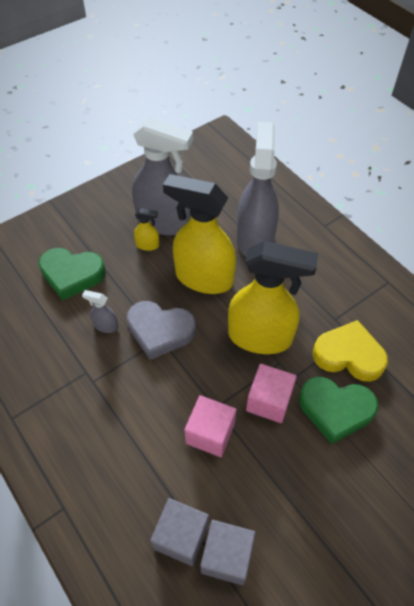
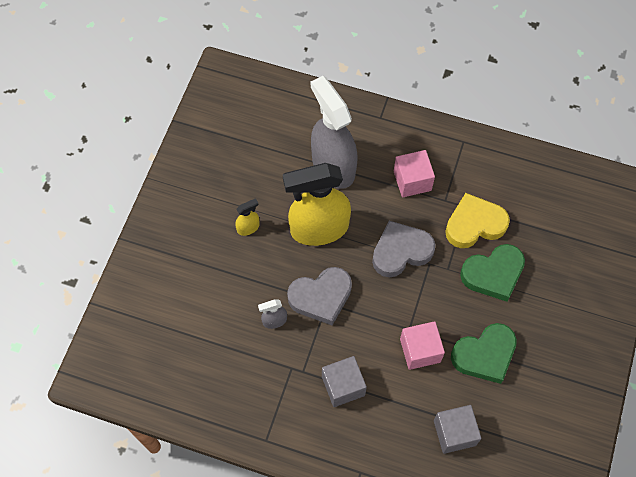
camera: 35 degrees left, 10 degrees up
(72, 275) = (207, 296): green heart -> green heart (484, 355)
(164, 222) = (244, 197): grey spray bottle -> none
(227, 556) = (492, 424): grey cube -> grey cube (343, 386)
(260, 337) = (401, 251): yellow spray bottle -> grey heart
(269, 401) = (443, 298): pink cube -> pink cube (412, 181)

